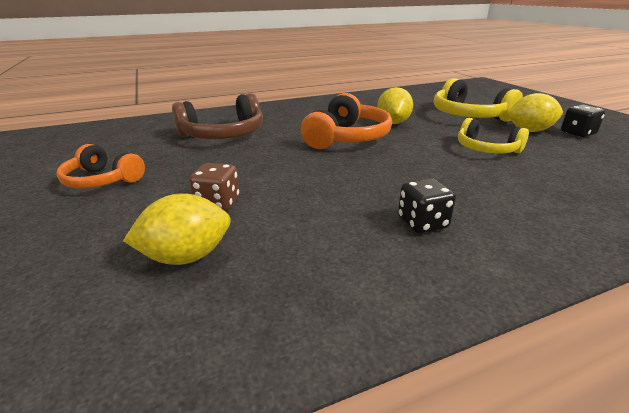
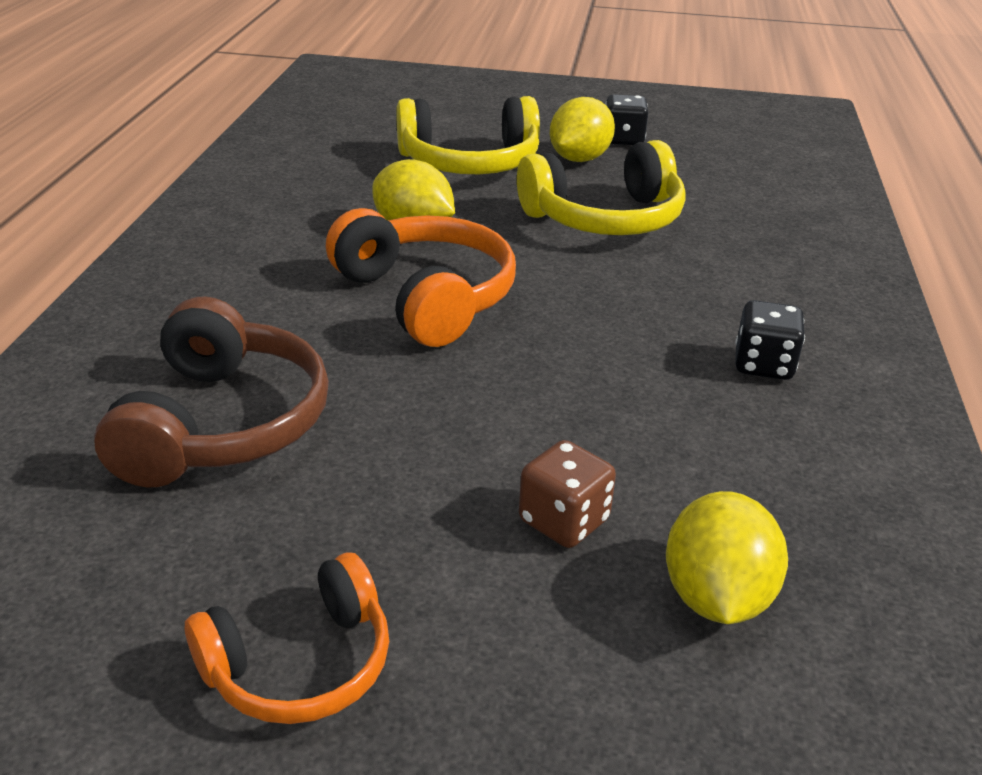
camera: 60 degrees left, 5 degrees up
(486, 149) = (605, 218): yellow headphones -> yellow headphones, size x1.53

